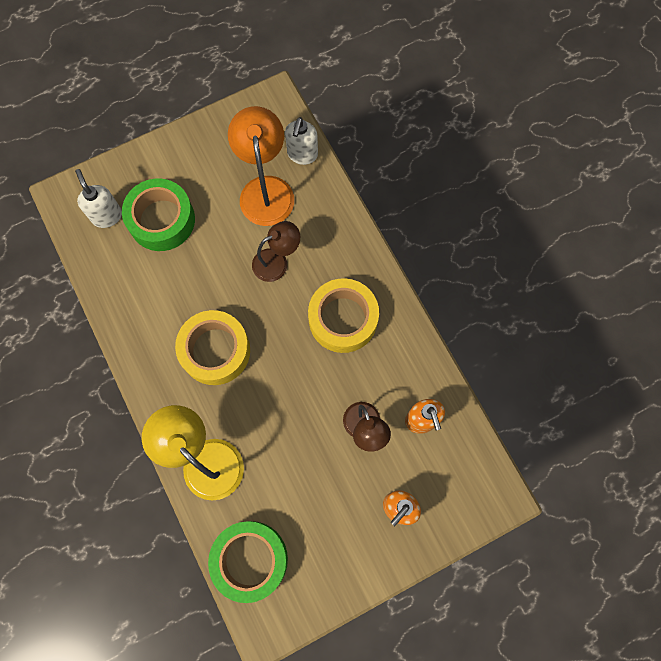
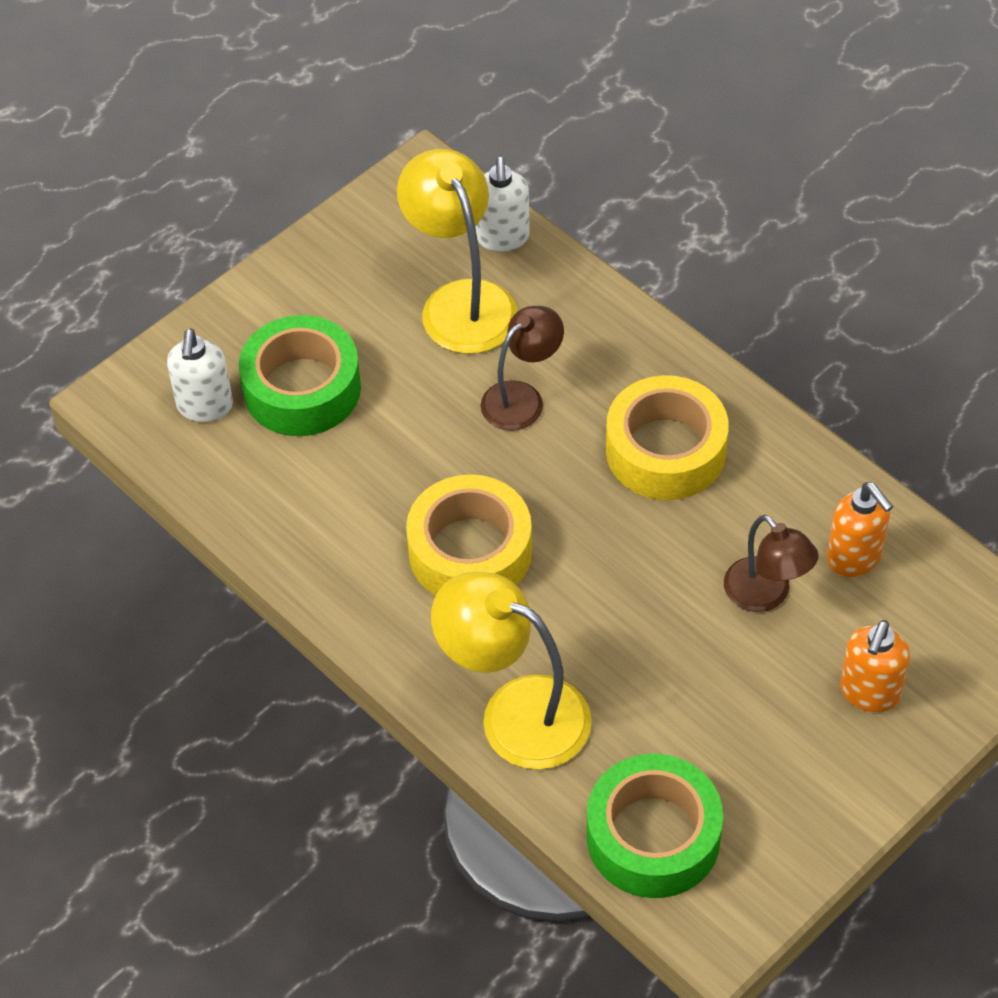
camera: 15 degrees left, 20 degrees down
(107, 216) = (205, 407): white soap dispenser -> white soap dispenser turned 135 degrees counterclockwise
(265, 189) = (461, 301): orange lamp -> yellow lamp

